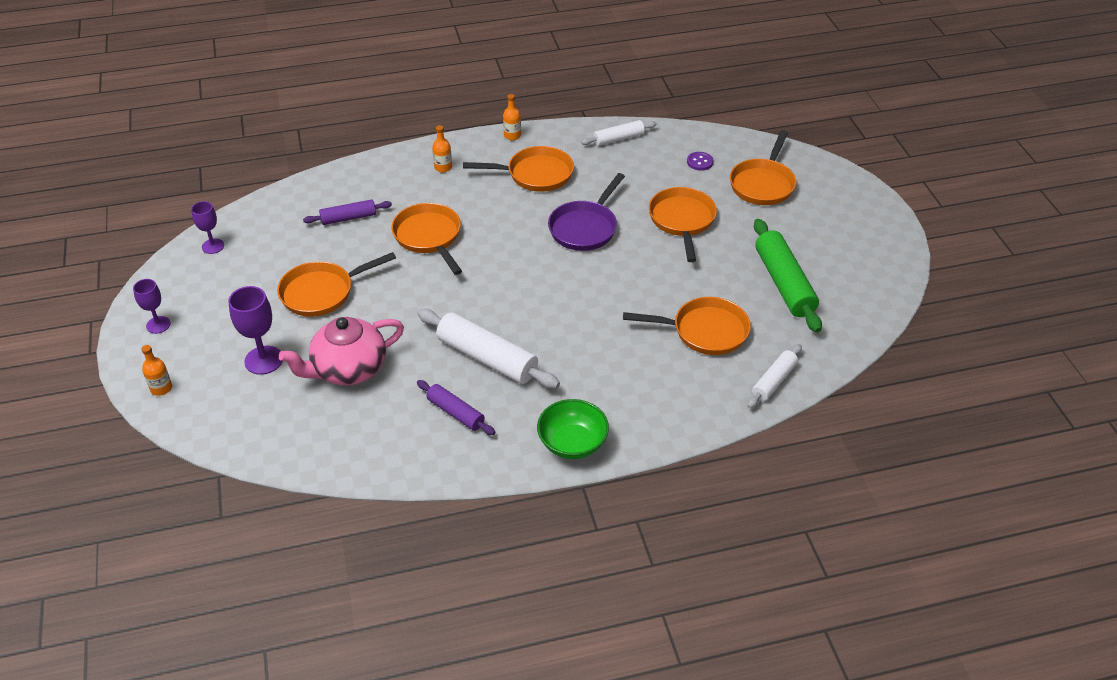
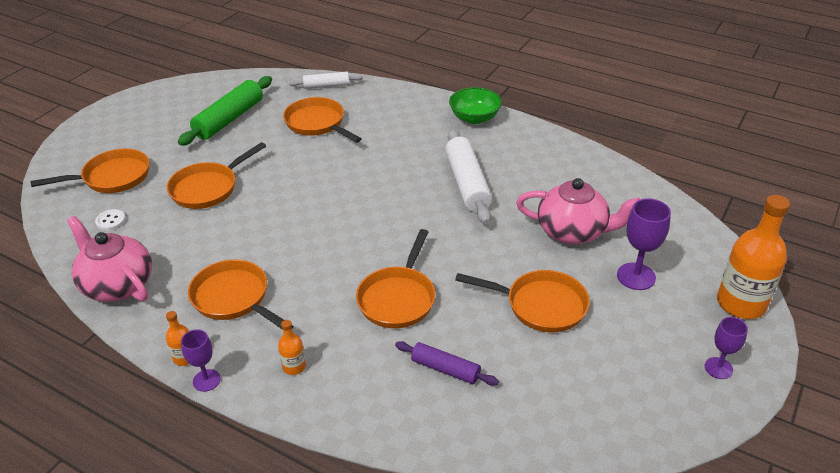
camera: 135 degrees left, 5 degrees down
(161, 388) = (741, 303): orange bottle -> orange bottle, size x2.19
(213, 246) = (611, 430): purple goblet -> purple goblet (206, 380)
(455, 413) = (525, 166): purple rolling pin -> none
(585, 228) = (275, 226): purple pan -> none
(618, 139) = (117, 285): white rolling pin -> pink teapot
(699, 162) = (111, 221): purple button -> white button

